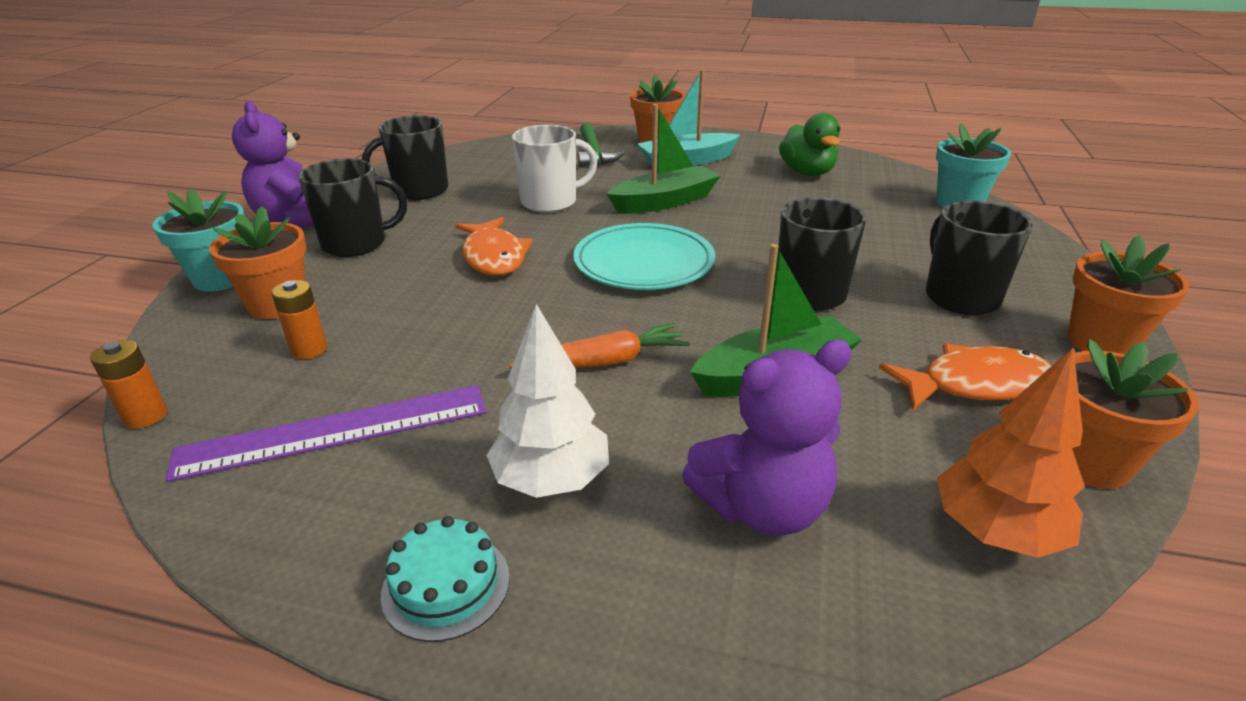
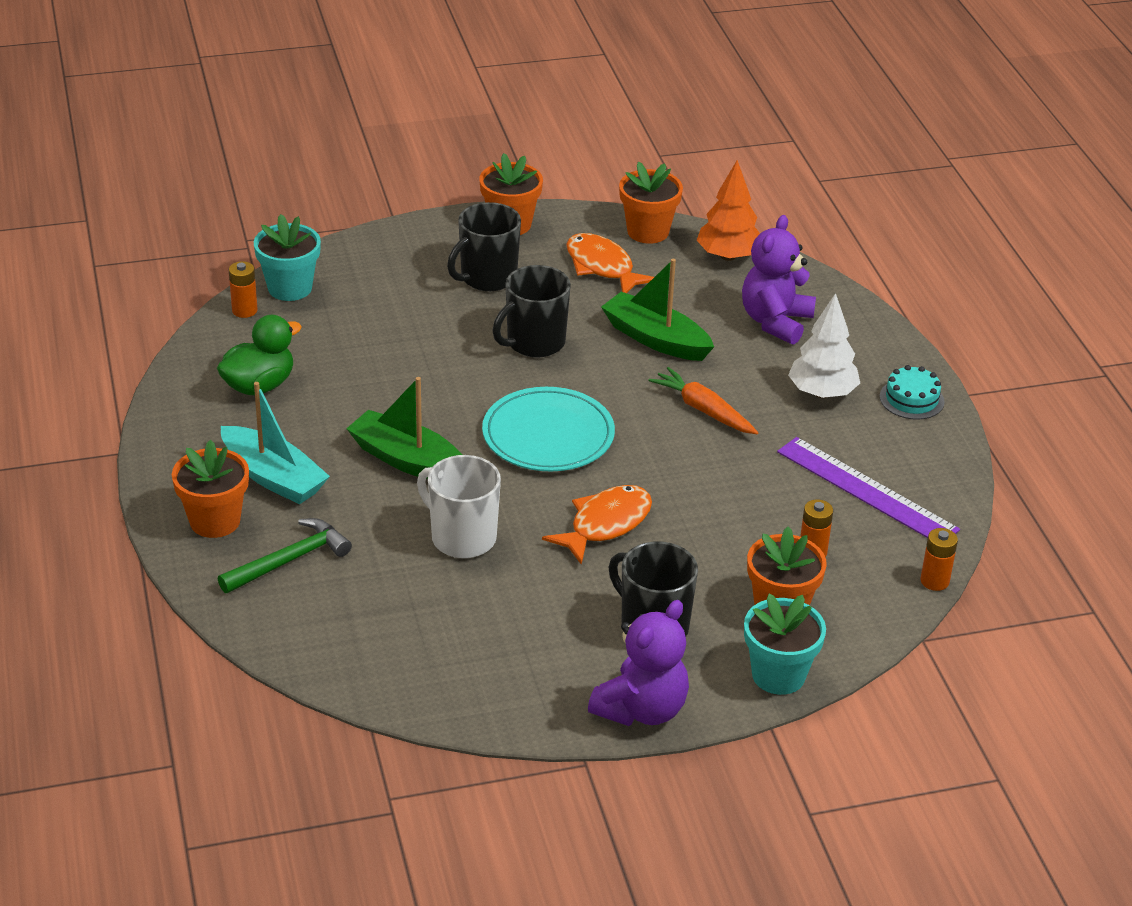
camera: 120 degrees left, 5 degrees up
(419, 191) = (502, 652): black mug -> none
(762, 507) = (775, 322): purple teddy bear -> purple teddy bear turned 105 degrees counterclockwise
(924, 183) = (244, 310): none -> orange battery

